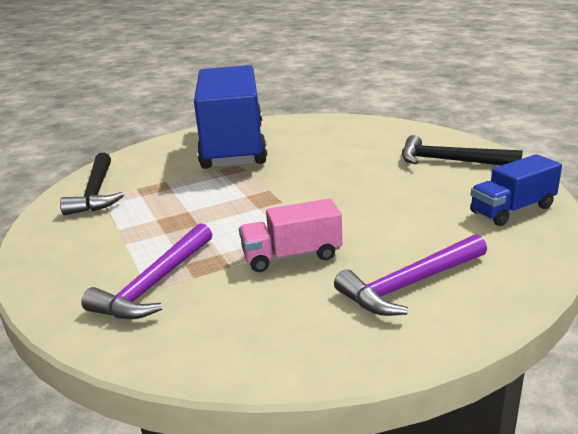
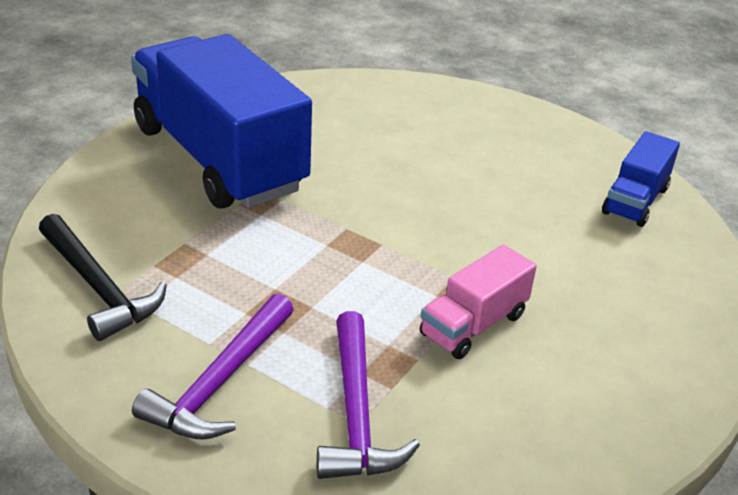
camera: 35 degrees left, 10 degrees up
(410, 284) = (624, 328): purple hammer -> purple hammer (220, 382)
(450, 161) = (516, 137): black hammer -> none

